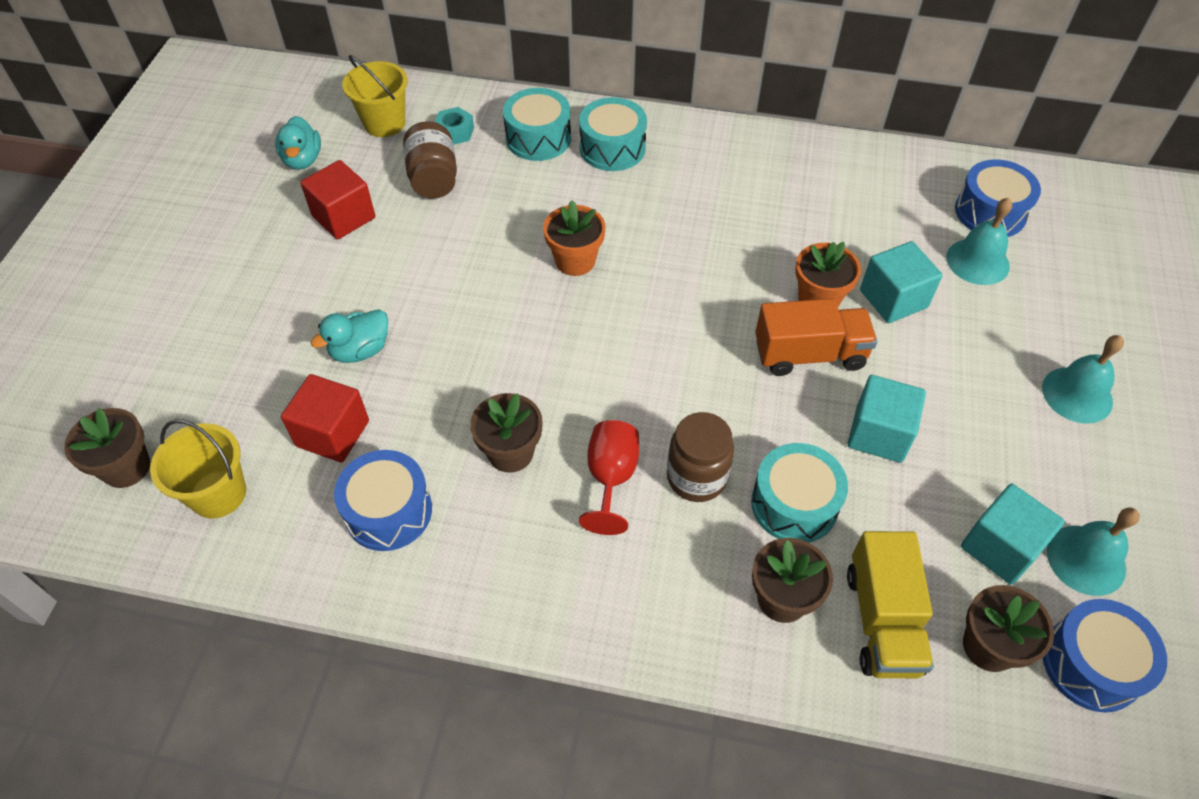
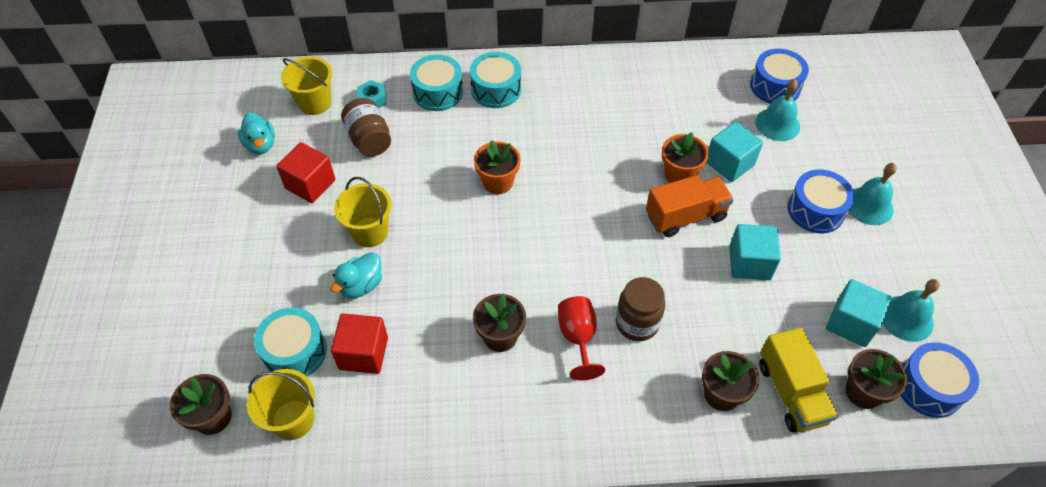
camera: 15 degrees left, 0 degrees up
(388, 511) = (426, 401): blue drum -> blue drum (815, 210)
(394, 288) = (370, 232): none -> yellow bucket
(794, 504) = (709, 326): turquoise drum -> turquoise drum (295, 351)

